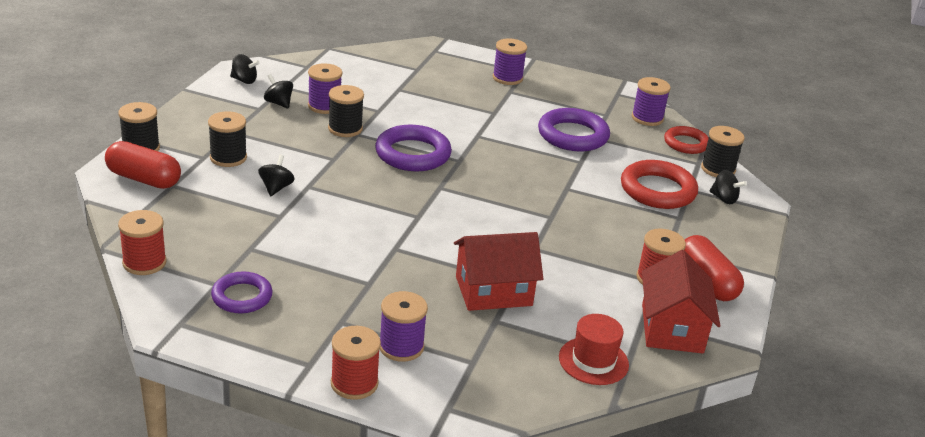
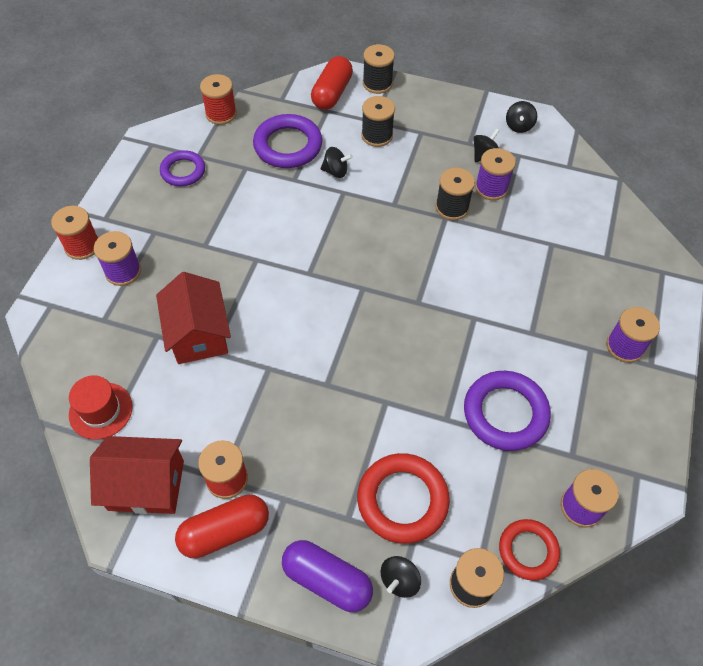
camera: 90 degrees right, 25 degrees up
(413, 154) = (419, 263): purple ring -> purple ring (288, 145)
(734, 232) = (327, 580): none -> purple capsule

